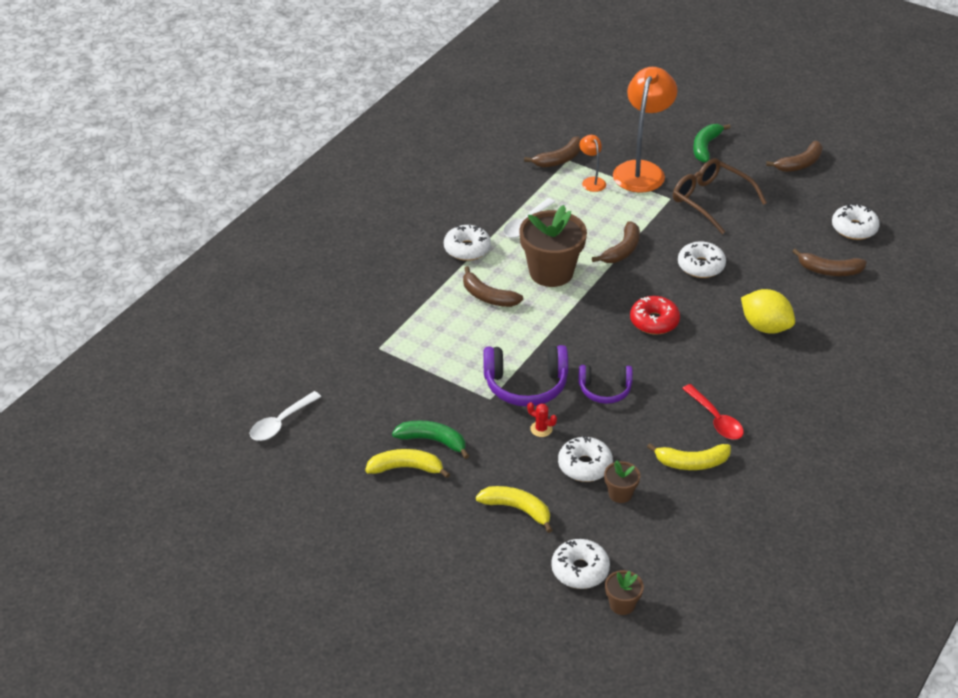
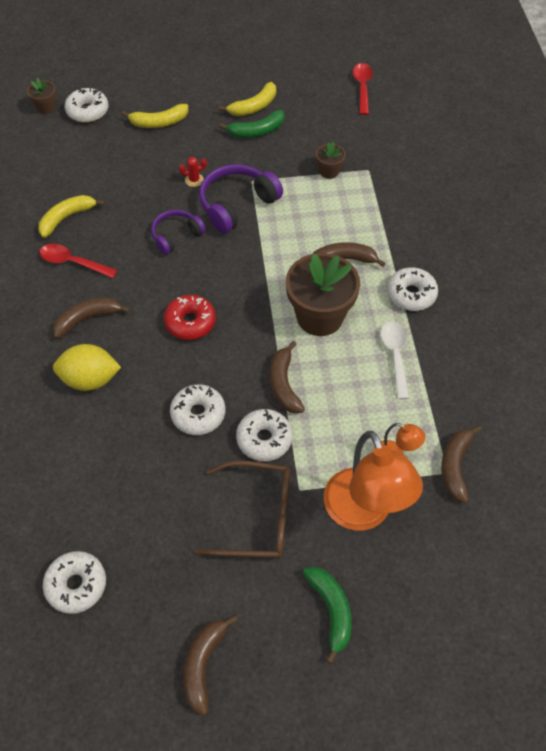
camera: 140 degrees right, 15 degrees up
(281, 423) = (362, 88): white spoon -> red spoon
(585, 465) = (141, 173): white donut -> white donut (264, 439)
(620, 494) = (100, 168): brown flower pot -> brown flower pot (329, 171)
(829, 270) = (69, 496): brown banana -> brown banana (87, 319)

